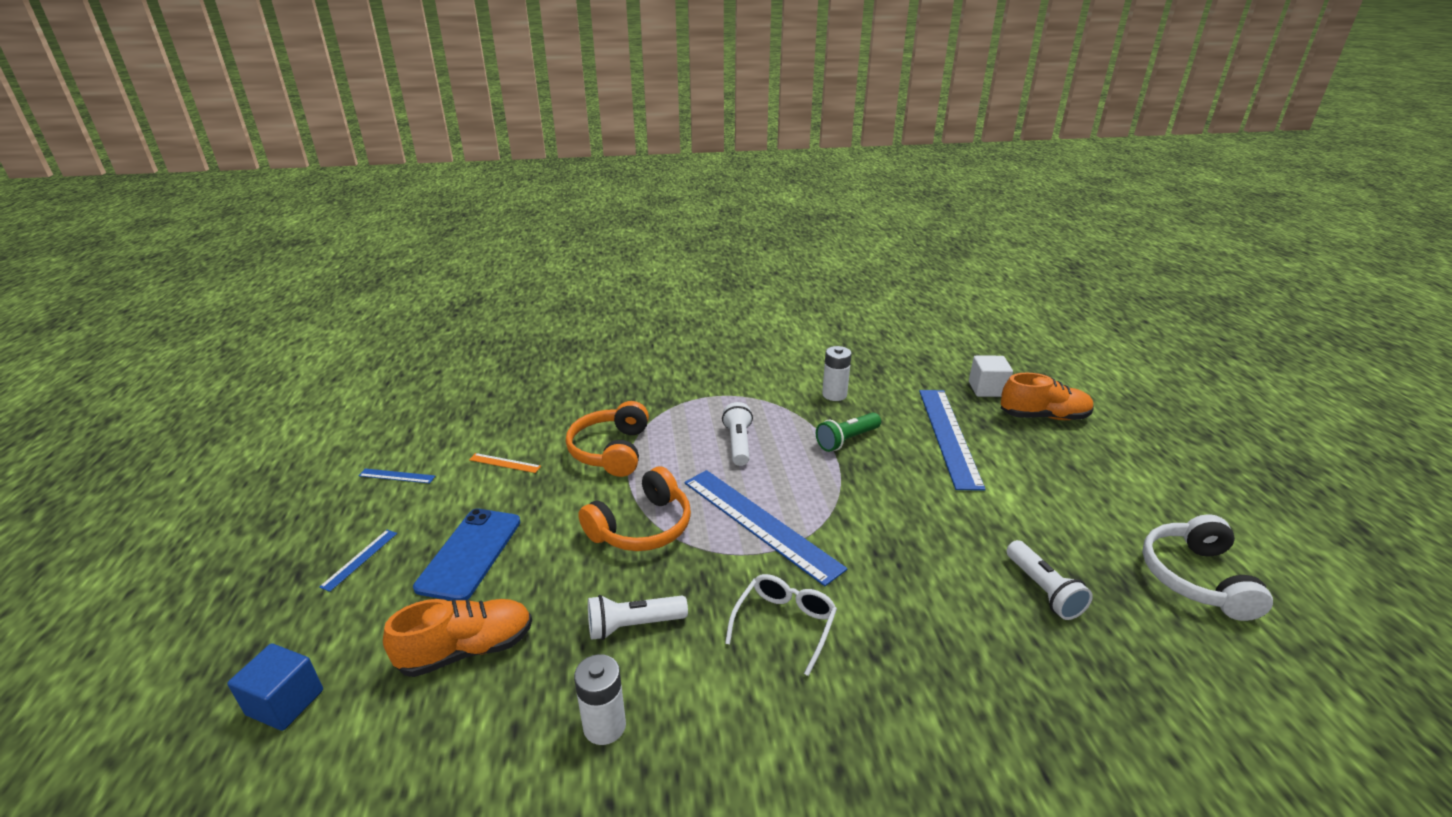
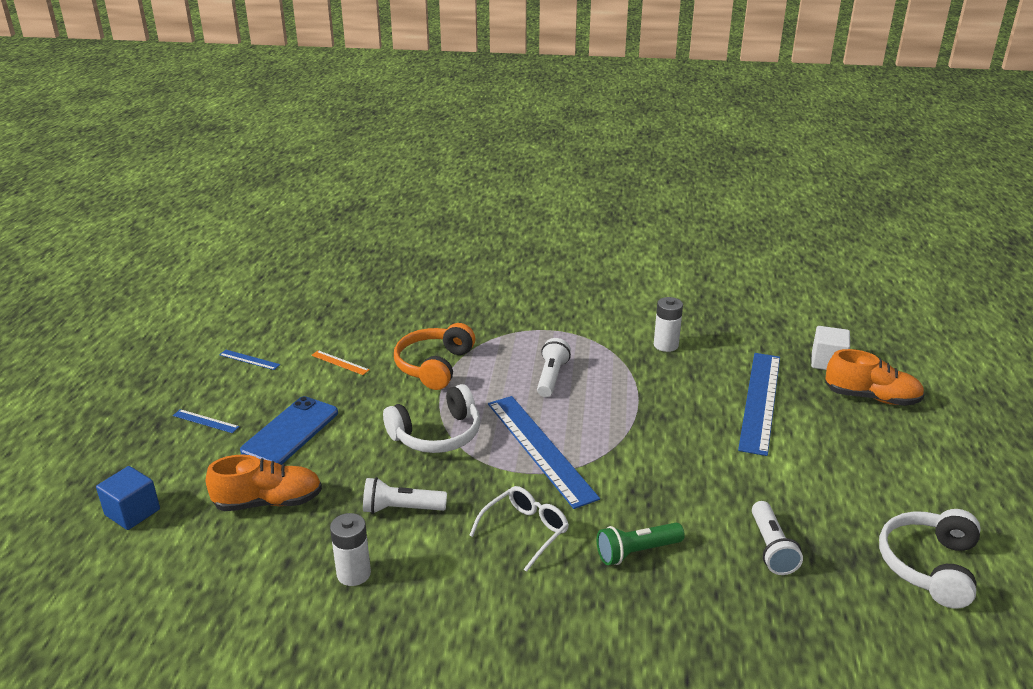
camera: 15 degrees right, 0 degrees up
(360, 559) = (205, 421): blue ruler -> blue ruler turned 75 degrees clockwise
(642, 527) = (437, 434): orange headphones -> white headphones
(847, 440) = (656, 390): green flashlight -> green flashlight (637, 552)

